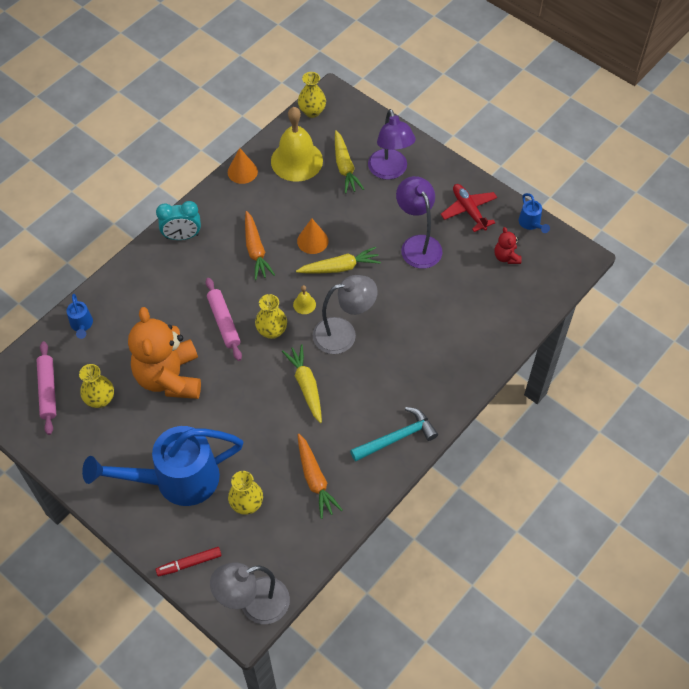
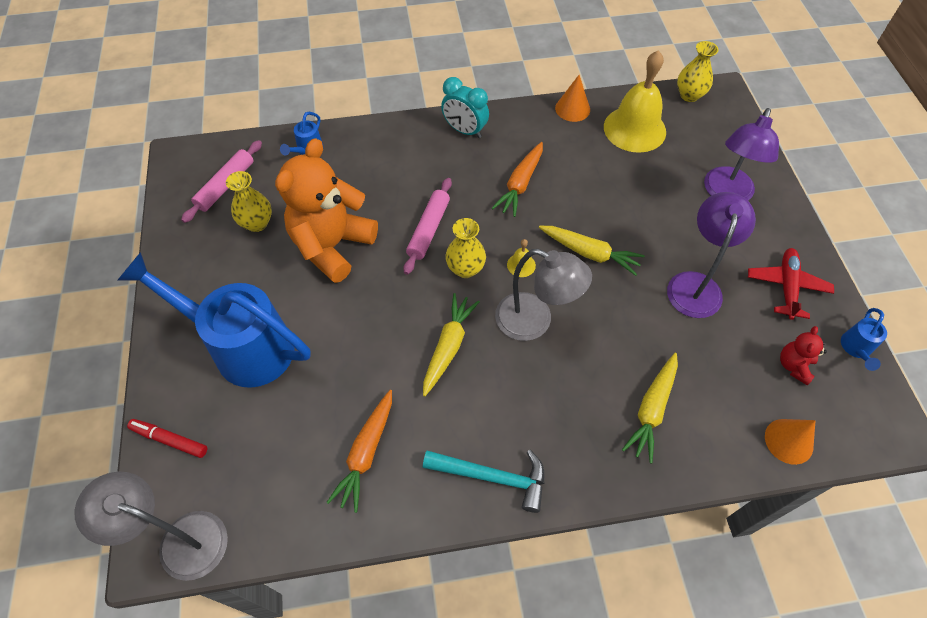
camera: 40 degrees right, 0 degrees up
(247, 504) = (278, 423): yellow vase -> none
(312, 241) = (584, 210): orange cone -> orange cone (789, 441)
(345, 167) = (679, 162): yellow carrot -> yellow carrot (651, 410)

